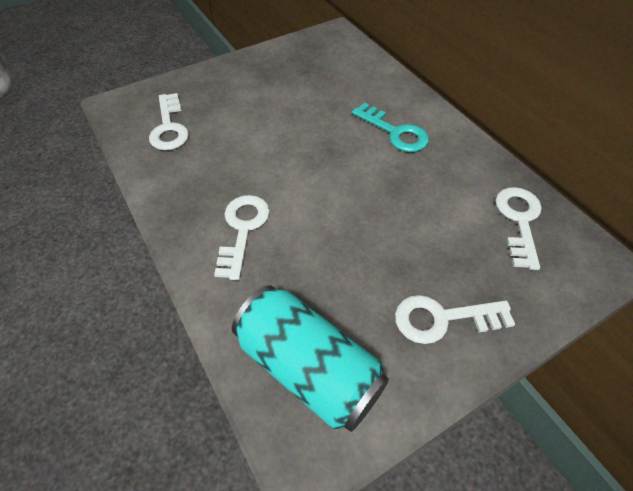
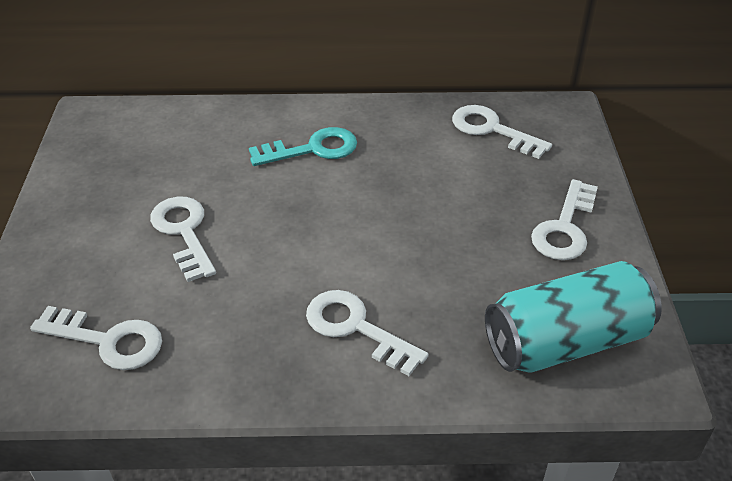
camera: 60 degrees left, 10 degrees down
(270, 114) = (184, 232): none -> white key

